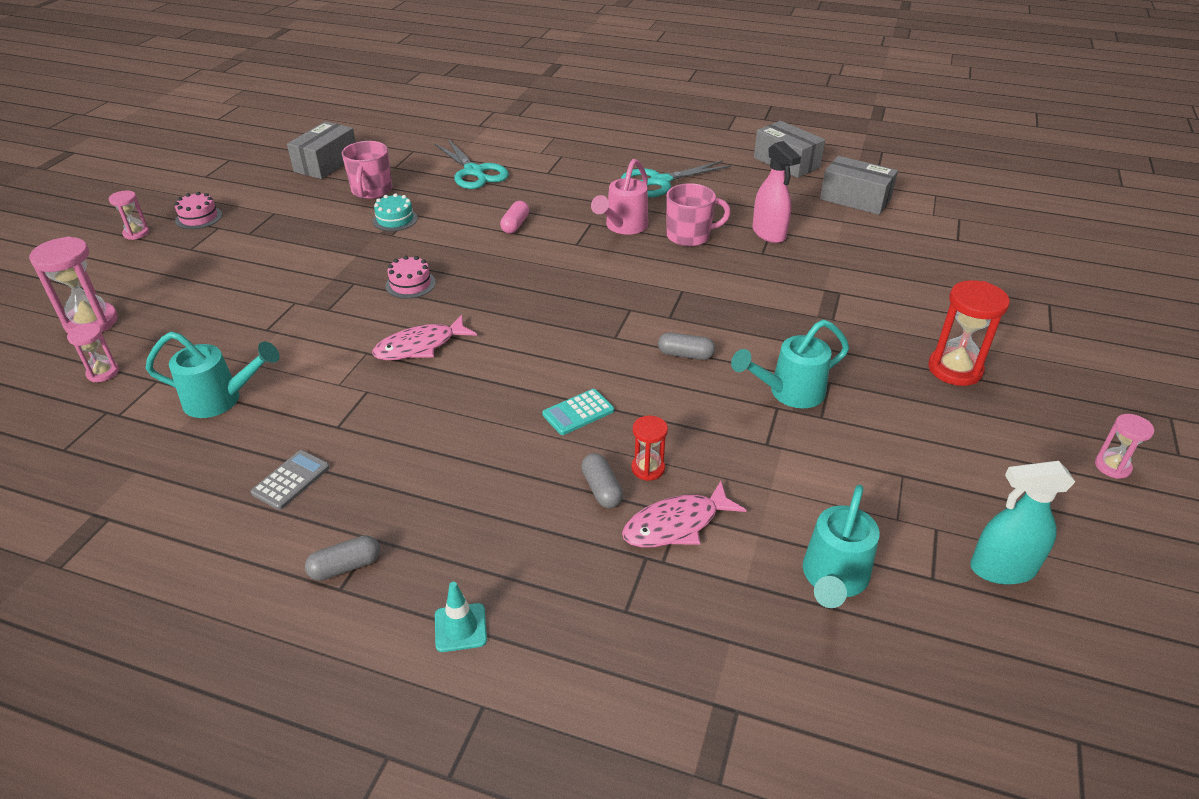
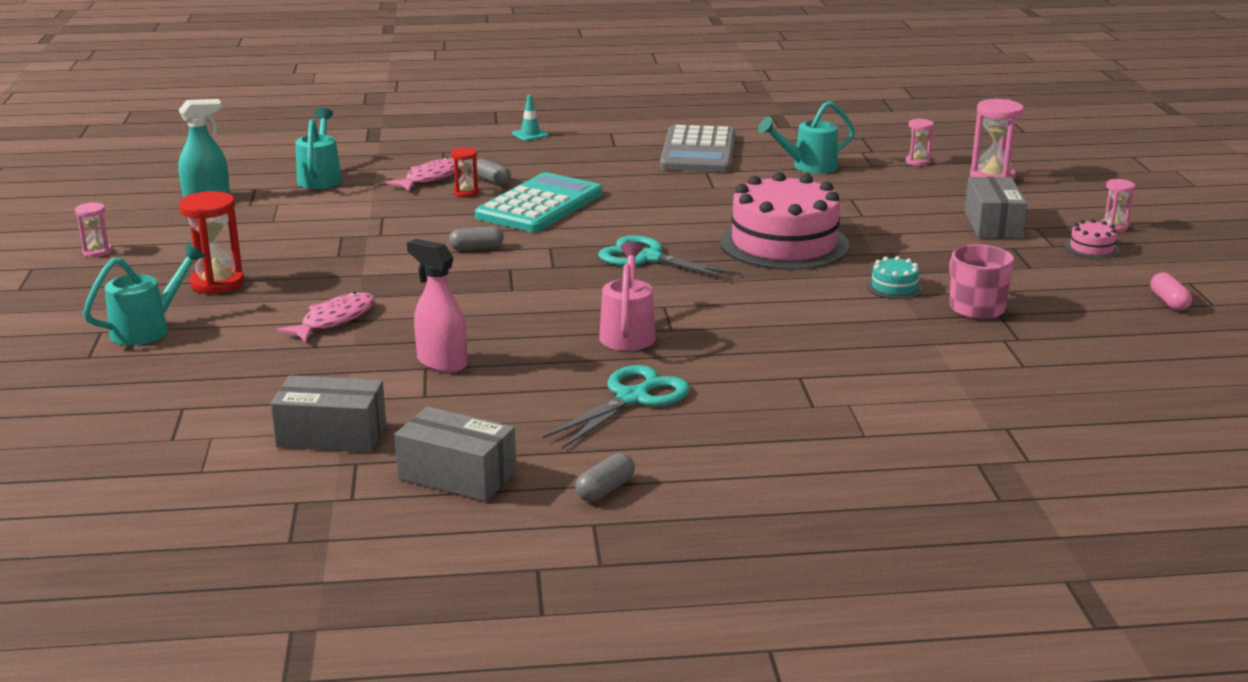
camera: 155 degrees right, 15 degrees down
(291, 480) = (698, 152): grey calculator -> grey calculator, size x2.36
(326, 163) = (1093, 325): grey box -> grey box (993, 224)
(345, 567) = (617, 137): grey capsule -> grey capsule (605, 489)
(410, 284) = (784, 244): pink cake -> pink cake, size x2.47
(420, 346) = (710, 212): pink fish -> pink fish (334, 320)
(474, 172) = (895, 356): turquoise scissors -> turquoise scissors (648, 258)
(515, 225) = (755, 309): pink capsule -> pink capsule (1168, 302)
(578, 412) = (540, 205): turquoise calculator -> turquoise calculator, size x2.36
(689, 236) = (540, 340): pink mug -> none
(789, 393) = (373, 243): turquoise watering can -> turquoise watering can (148, 329)

